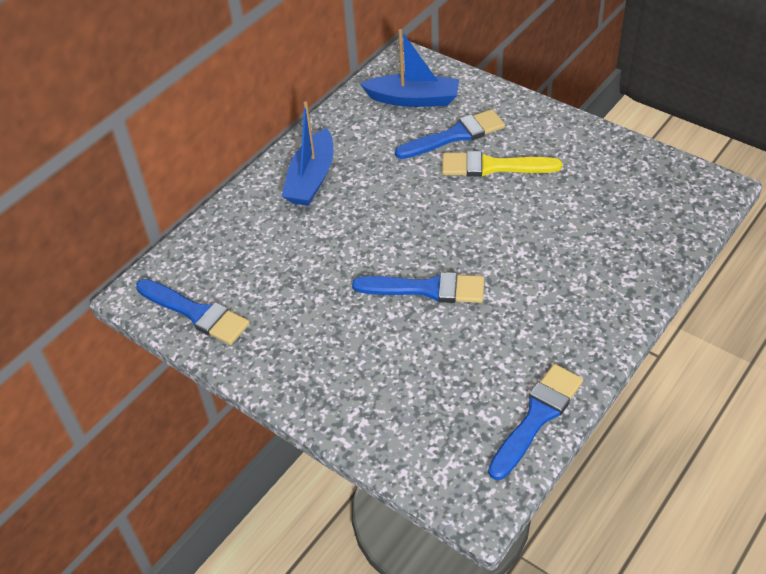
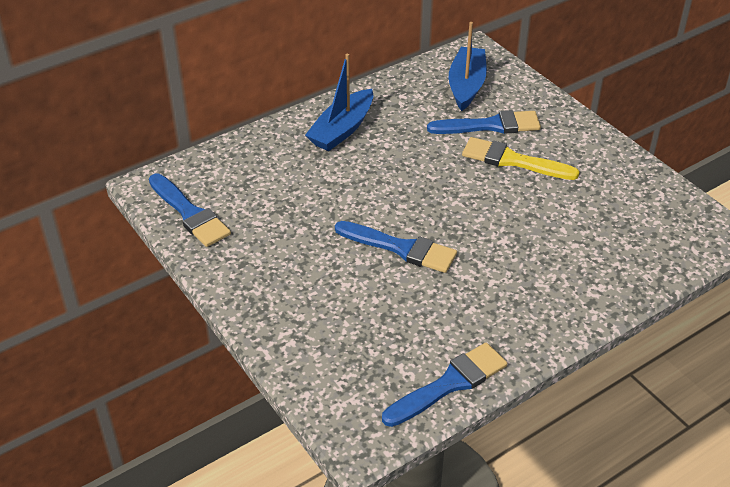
camera: 15 degrees right, 5 degrees down
(413, 99) = (466, 85): blue boat -> blue boat turned 105 degrees counterclockwise

